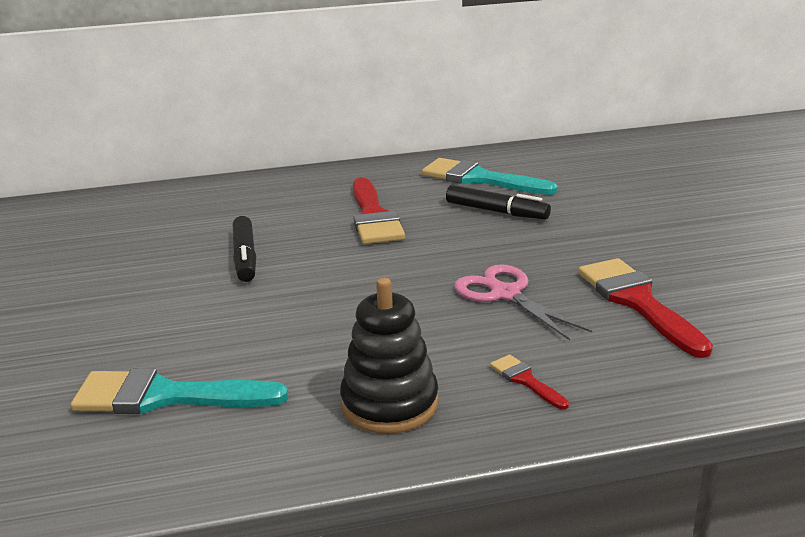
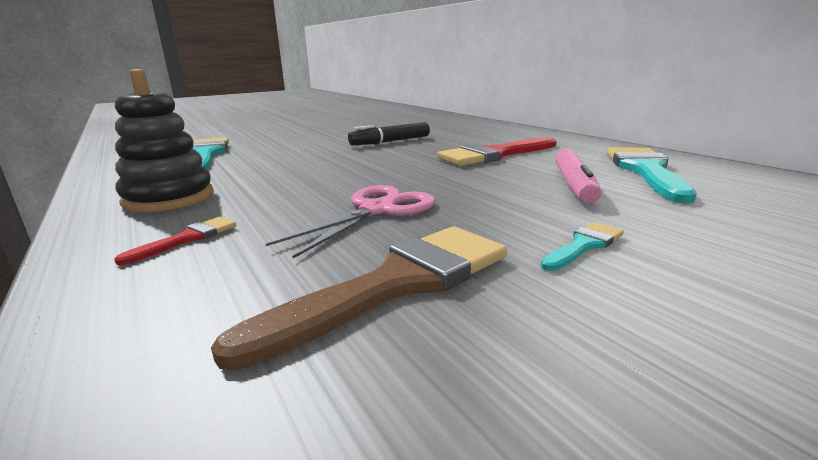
camera: 70 degrees right, 5 degrees down
(497, 211) = (574, 185): black marker -> pink marker
(608, 240) = (584, 245): none -> turquoise brush
(637, 302) = (397, 284): red brush -> brown brush

